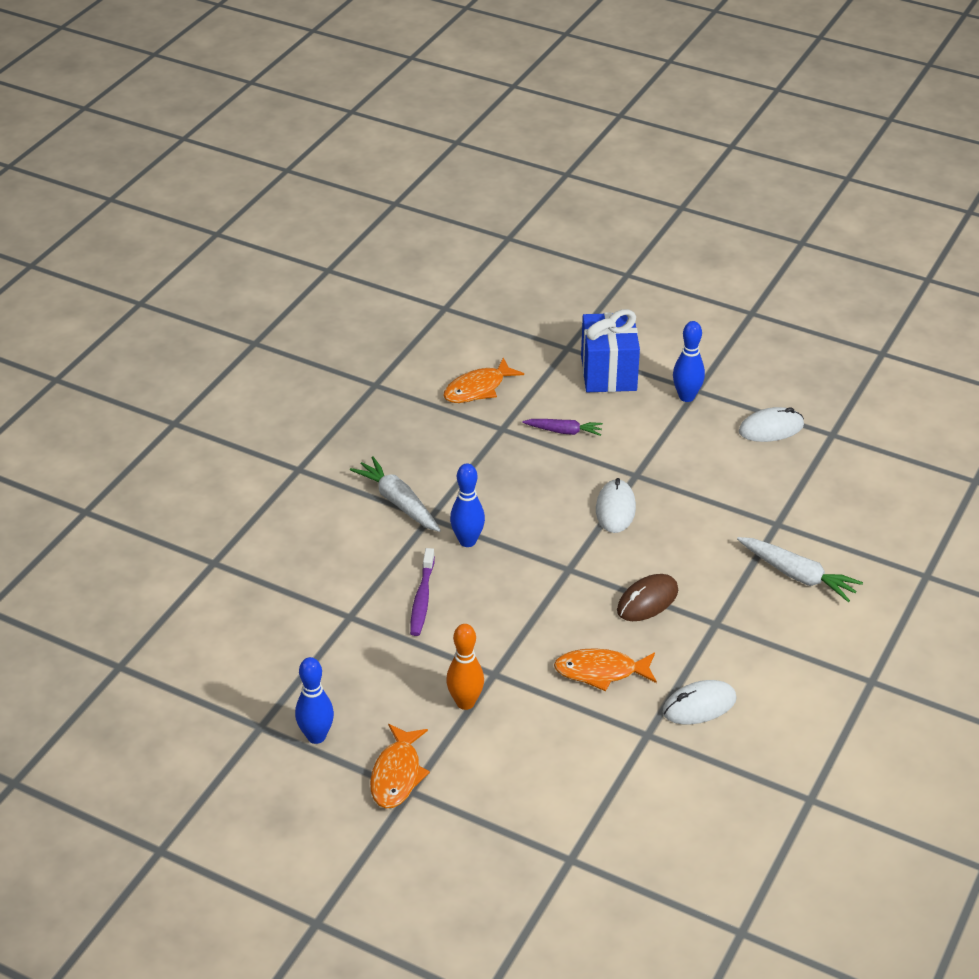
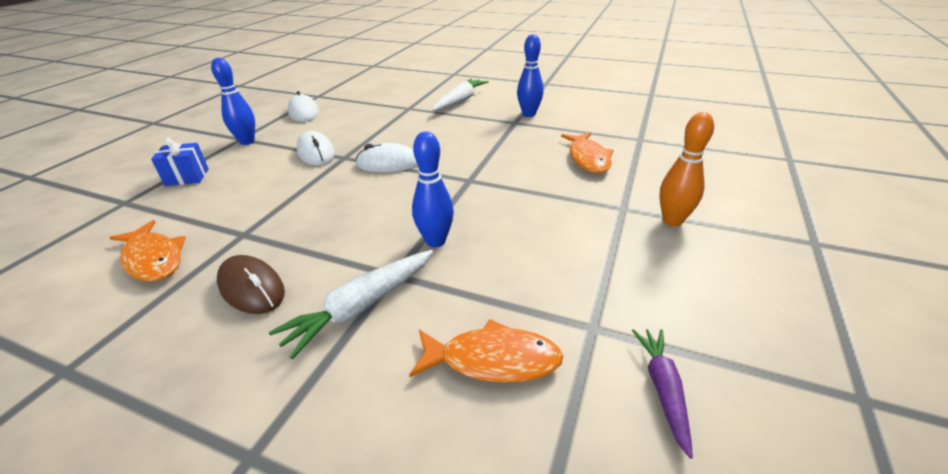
camera: 95 degrees left, 5 degrees down
(316, 736) = (821, 330): blue bowling pin -> blue bowling pin (529, 114)
(397, 774) = (806, 254): orange fish -> orange fish (493, 360)
(422, 598) = (536, 265): purple toothbrush -> none
(564, 431) = (267, 195): purple carrot -> purple carrot (662, 389)
(608, 373) = (187, 177): blue gift -> blue gift, size x0.56
(647, 601) = (499, 145): brown mouse -> brown mouse (252, 288)
(699, 706) = (598, 124): white mouse -> white mouse (316, 152)

